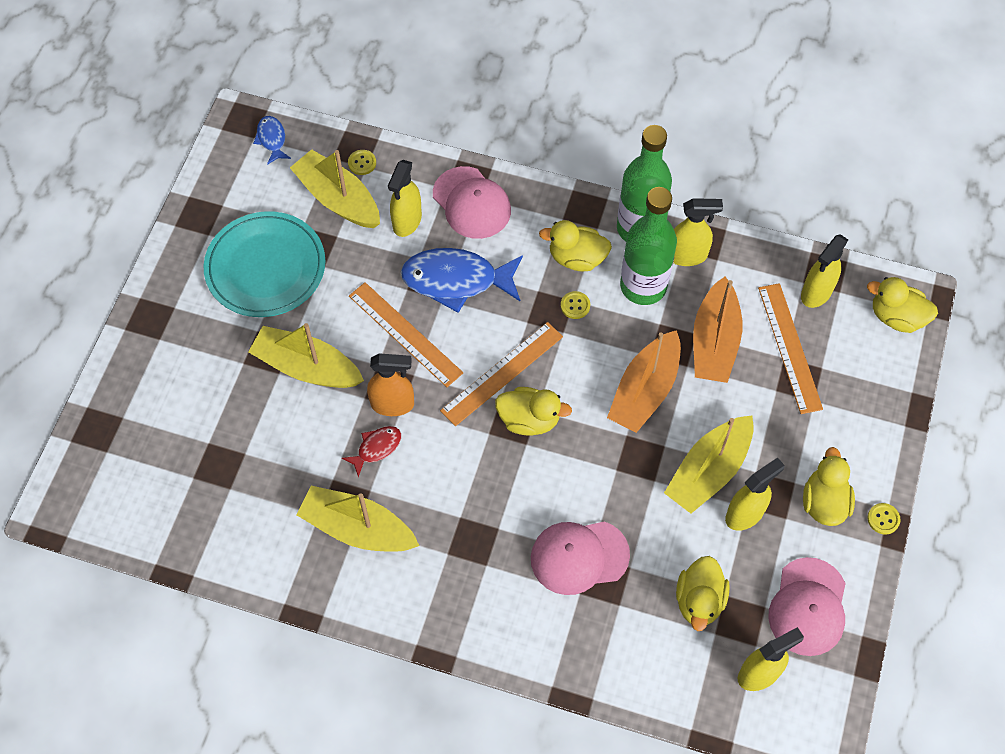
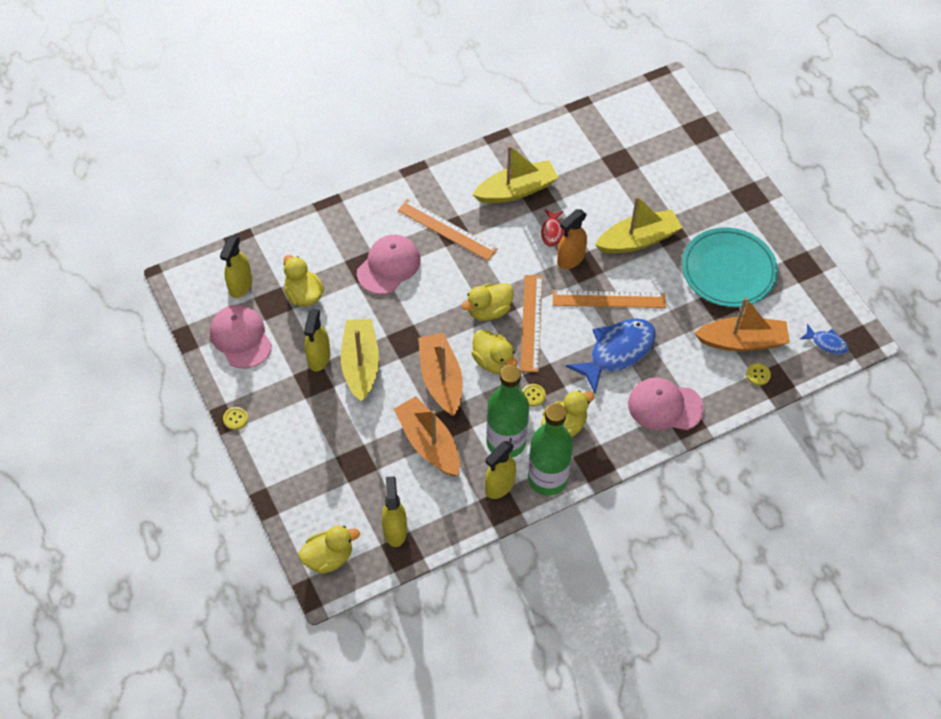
camera: 135 degrees right, 5 degrees down
(338, 199) = (742, 341): yellow boat -> orange boat
(407, 221) = (687, 362): yellow spray bottle -> none
(789, 347) = (379, 478): orange ruler -> orange ruler (447, 230)
(824, 502) = (278, 401): yellow duck -> yellow duck (493, 361)

